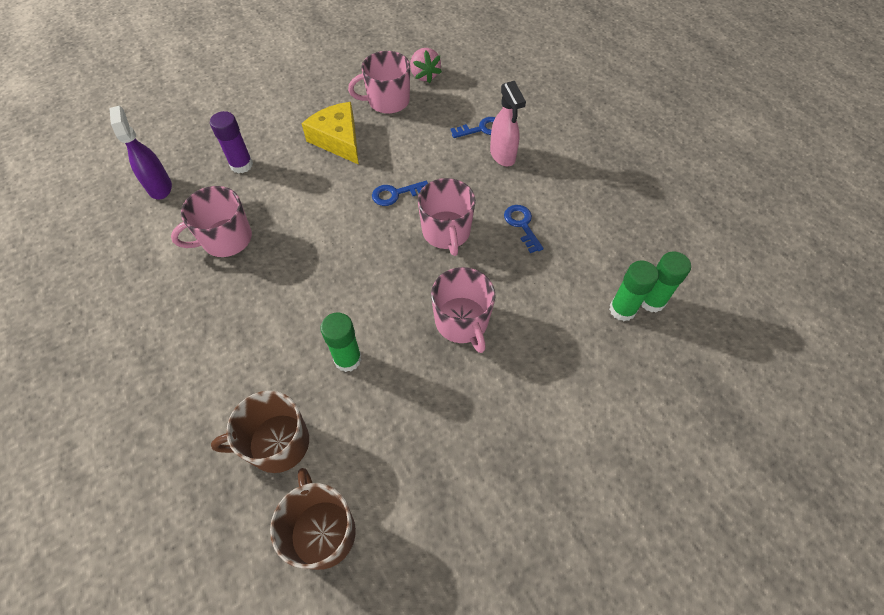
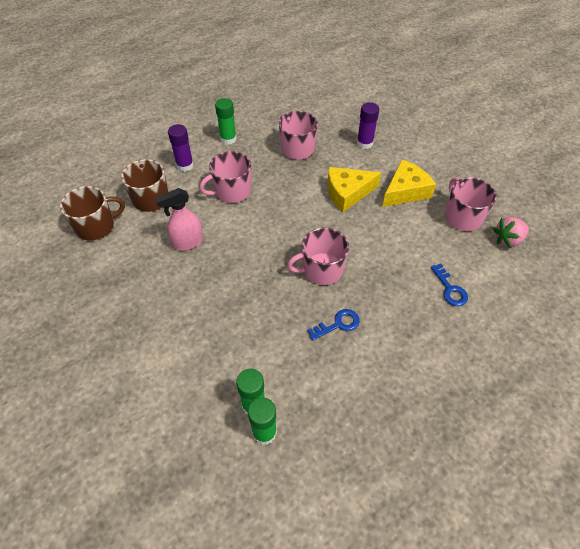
camera: 85 degrees right, 5 degrees down
(160, 187) = (336, 110): purple spray bottle -> none
(214, 392) = (185, 165): none -> purple glue stick
(328, 193) = (347, 193): none -> yellow cheese
(348, 359) = (206, 223): green glue stick -> green glue stick (228, 139)
(395, 194) = (355, 233): blue key -> none
(462, 322) = (237, 285): pink mug -> pink mug (232, 191)
(502, 155) = (419, 307): pink spray bottle -> pink spray bottle (187, 242)

